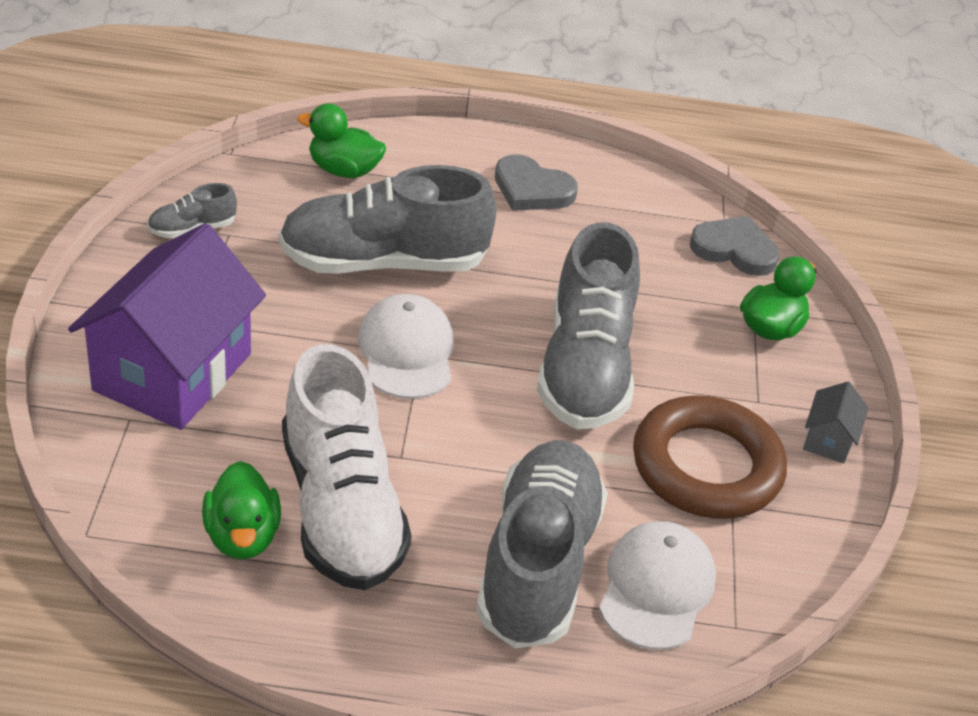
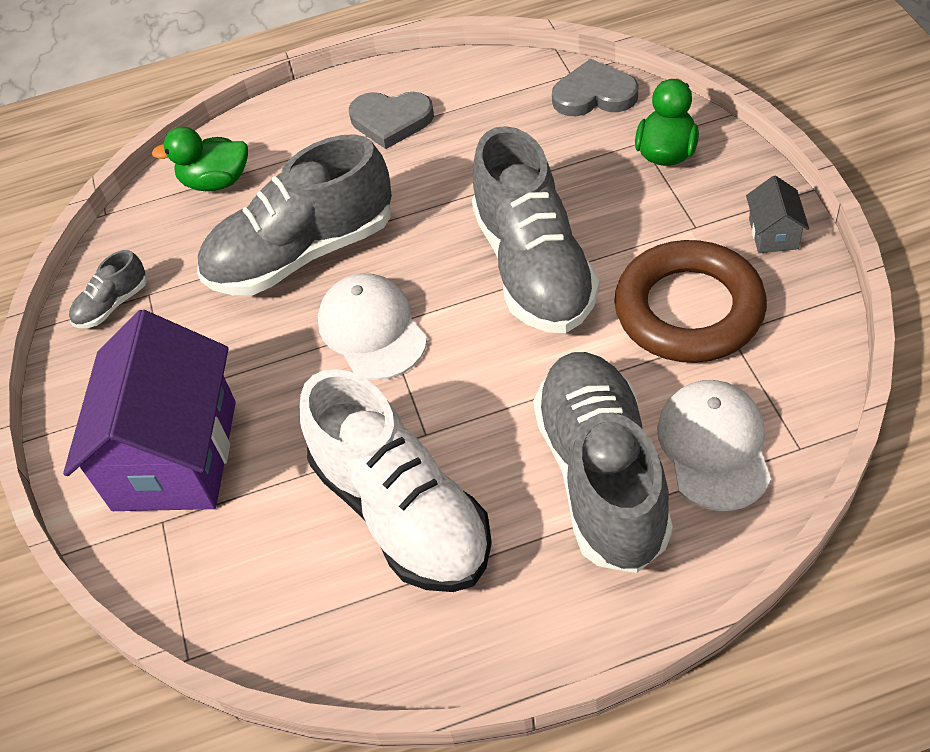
camera: 10 degrees left, 10 degrees up
(242, 536) = (330, 585): green duck -> none

